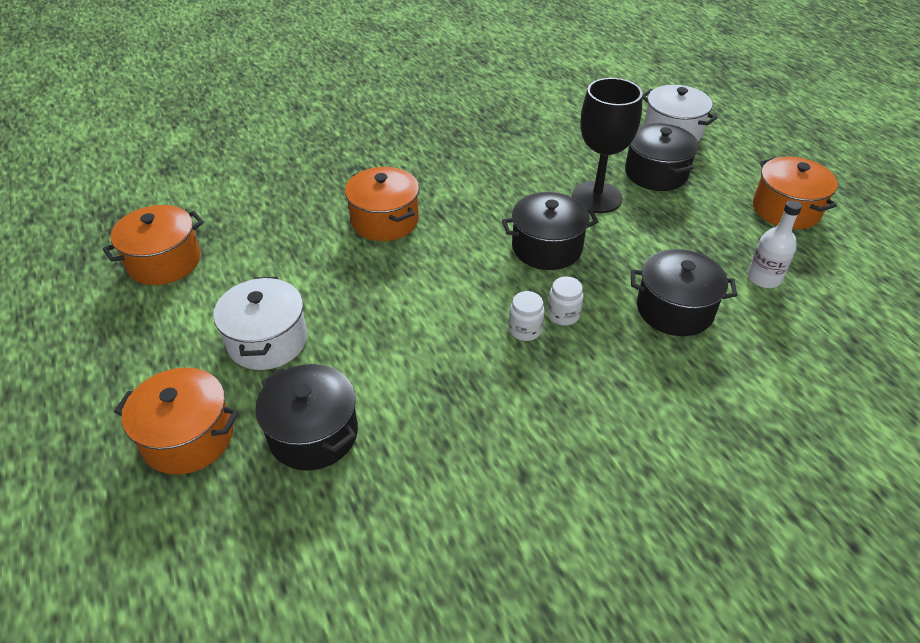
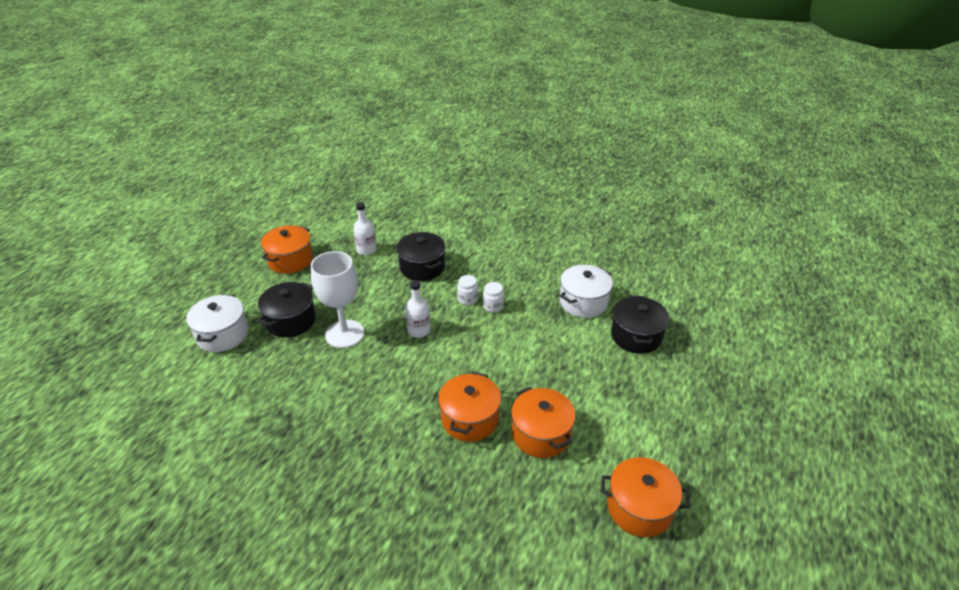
camera: 130 degrees left, 5 degrees down
(188, 437) = (696, 375): orange pot -> orange pot (541, 434)
(267, 341) = (618, 394): white pot -> white pot (583, 302)
(547, 248) = (419, 330): black pot -> white bottle
(597, 197) = (344, 334): black goblet -> white goblet

